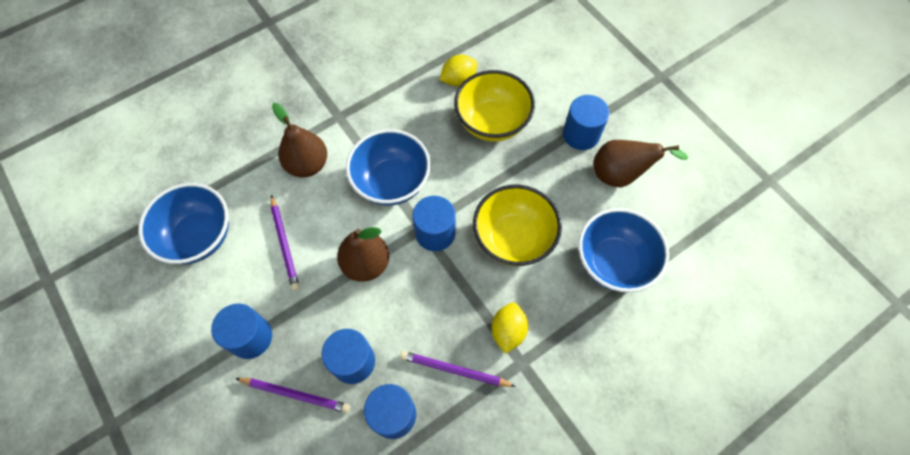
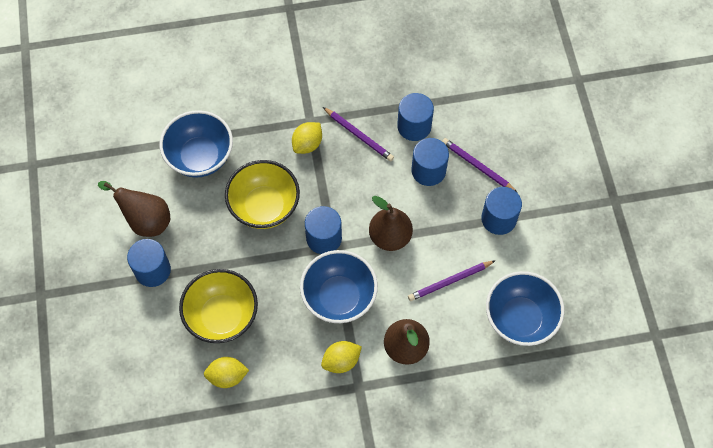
camera: 155 degrees left, 0 degrees up
(284, 244) = (450, 281): purple pencil -> purple pencil turned 120 degrees counterclockwise
(363, 130) = (341, 361): none -> yellow lemon

